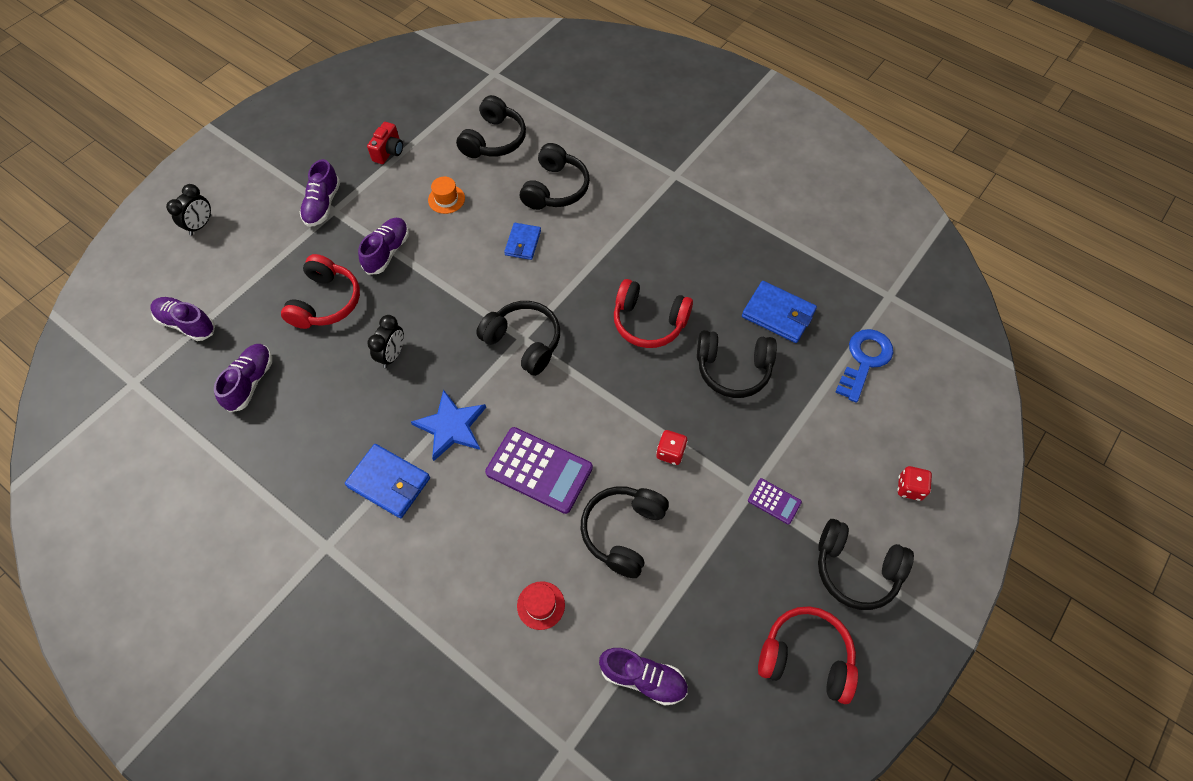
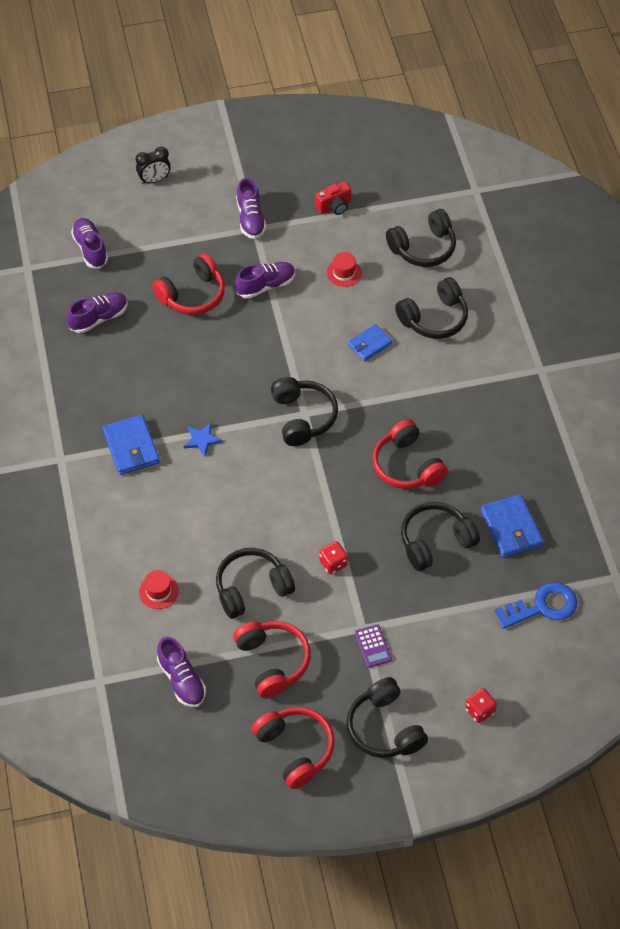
camera: 40 degrees right, 5 degrees down
(323, 205) = (250, 219): purple shoe -> purple shoe turned 60 degrees counterclockwise
(392, 355) = (205, 363): black clock -> none
(446, 199) = (344, 273): orange hat -> red hat
(451, 427) = (202, 440): blue star -> blue star, size x0.60
(539, 470) = (233, 510): purple calculator -> none
(706, 588) = (272, 661): none -> red headphones
(733, 369) = (435, 541): black headphones -> black headphones turned 105 degrees clockwise

